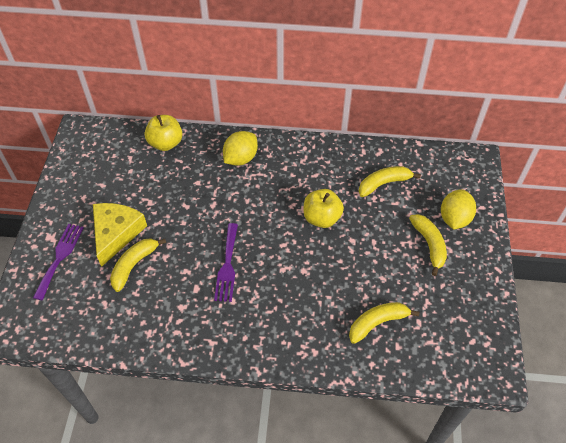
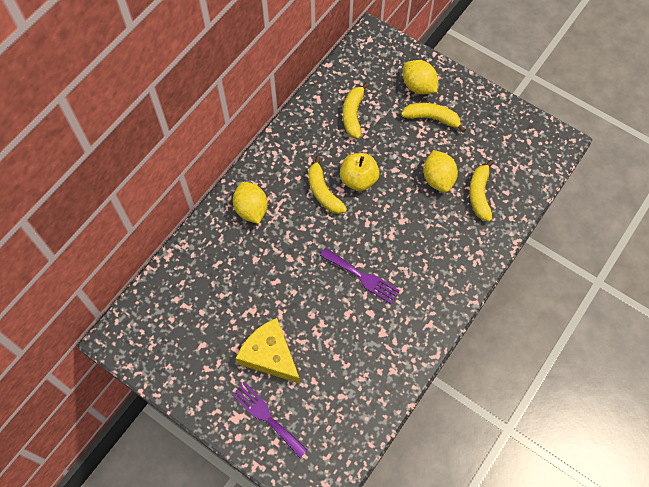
camera: 60 degrees left, 10 degrees up
(134, 265) = (315, 354): yellow banana -> yellow banana (323, 192)
(166, 143) = (188, 265): yellow apple -> none
(368, 279) = (438, 179): none -> yellow lemon

